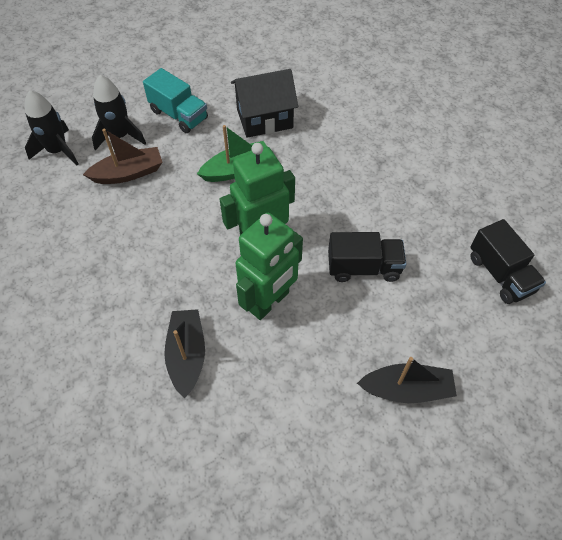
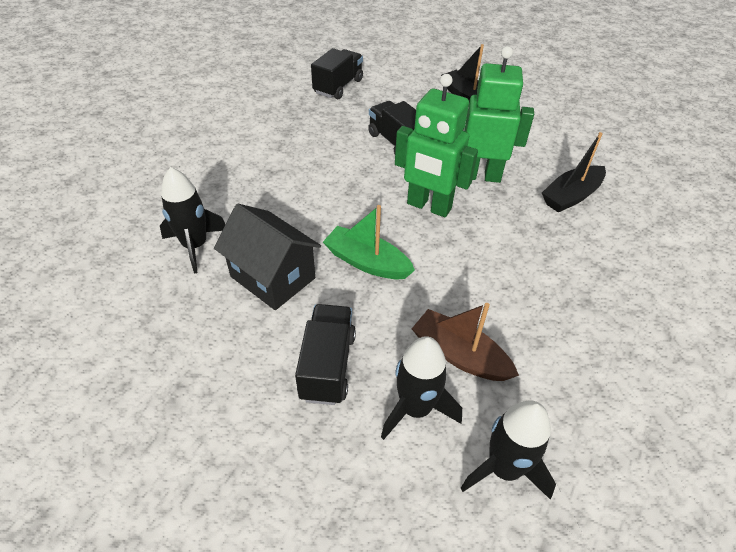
camera: 125 degrees left, 10 degrees down
(179, 115) = (327, 366): turquoise truck -> black truck
(324, 94) = (195, 246): none -> black rocket

